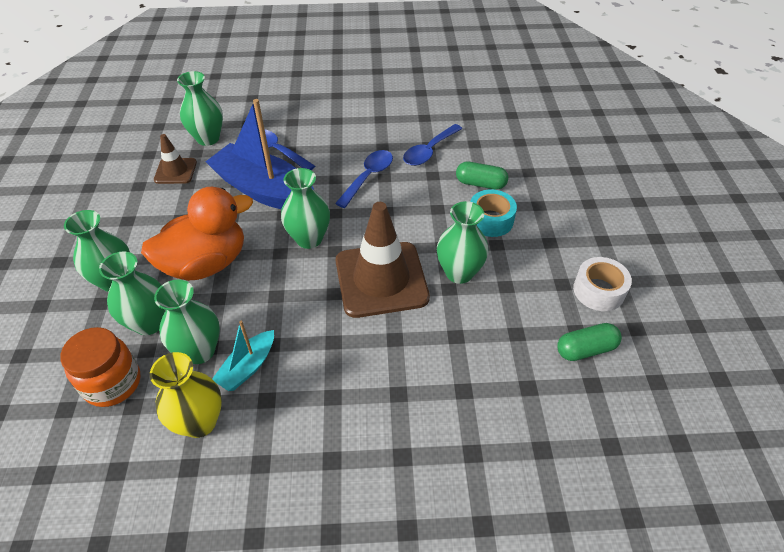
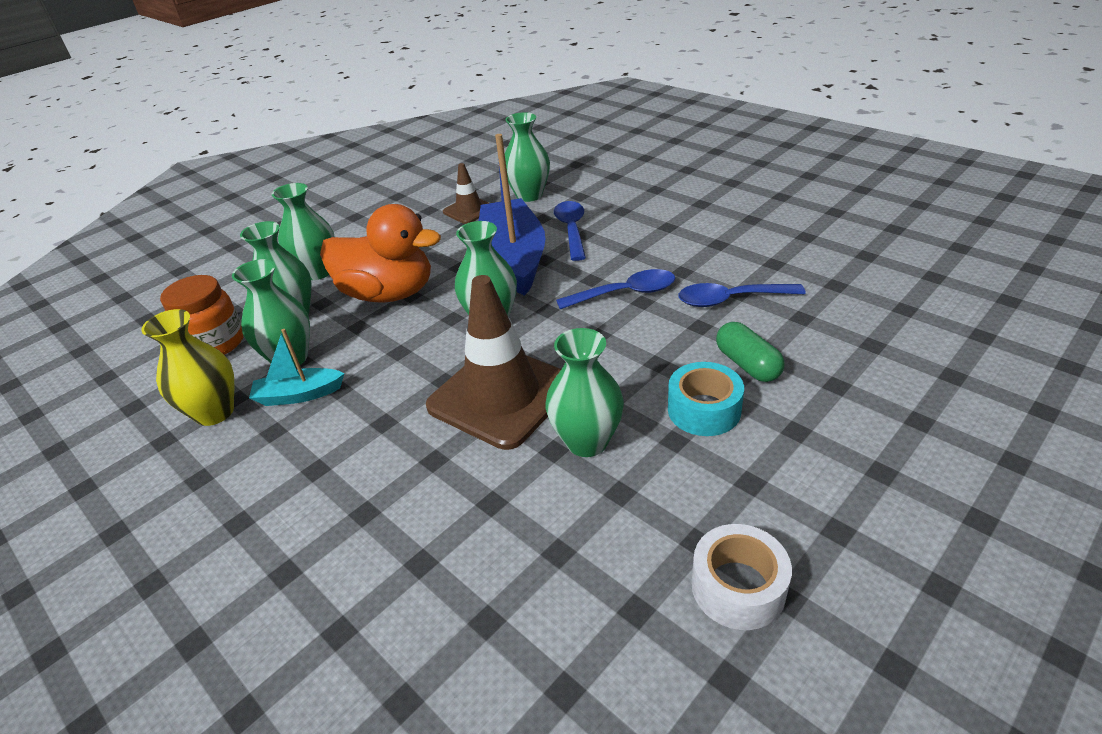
camera: 50 degrees right, 10 degrees down
(585, 349) = (616, 641): green capsule -> none

